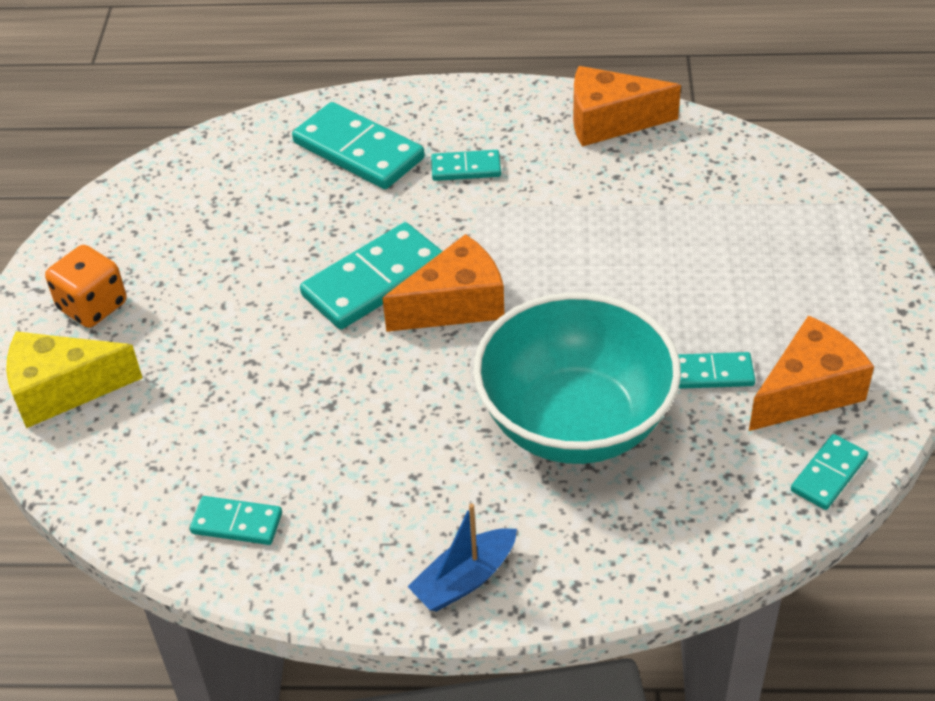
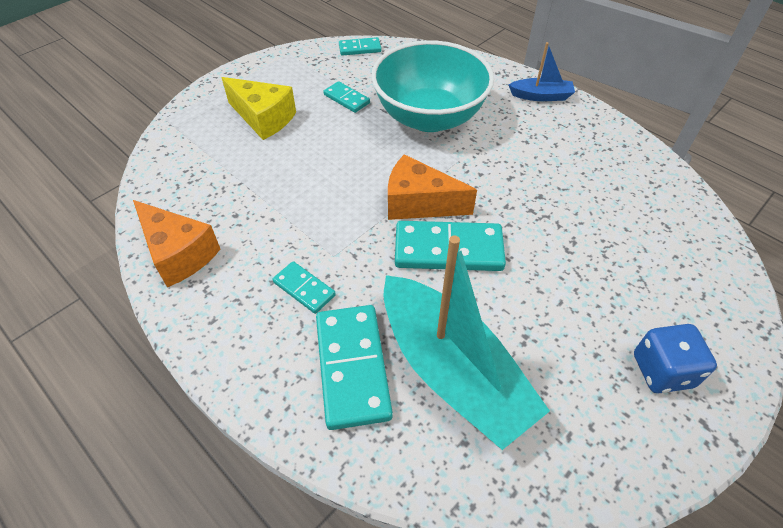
camera: 140 degrees left, 5 degrees up
(63, 390) = (712, 313): yellow cheese -> yellow cheese (263, 118)
(92, 306) = (662, 371): orange dice -> blue dice
(237, 523) = (633, 172): turquoise domino -> none
(277, 196) = (452, 370): none -> turquoise boat
(807, 391) = (322, 72): orange cheese -> none

